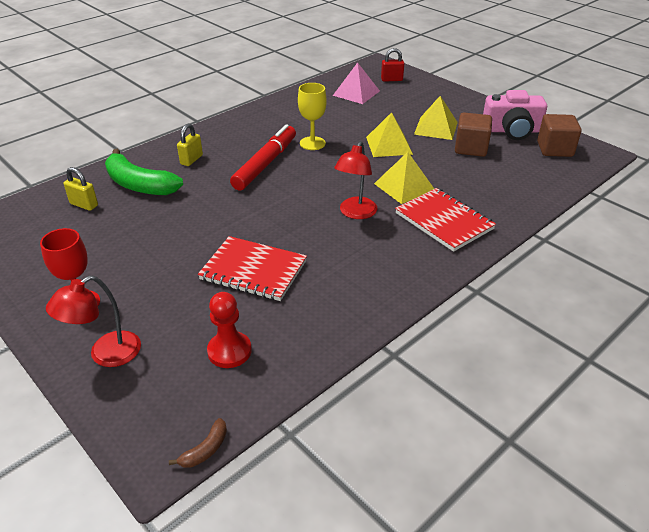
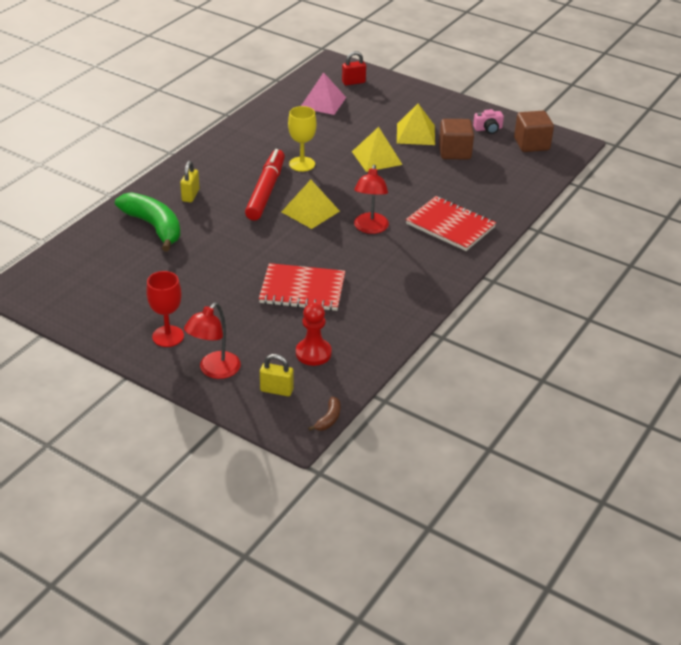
camera: 15 degrees left, 0 degrees up
(84, 205) = (112, 253): yellow padlock -> yellow padlock (276, 390)
(139, 185) = (154, 227): green banana -> green banana turned 150 degrees counterclockwise
(404, 186) = (405, 198): yellow pyramid -> yellow pyramid (310, 211)
(512, 130) = (488, 129): pink camera -> pink camera, size x0.50

